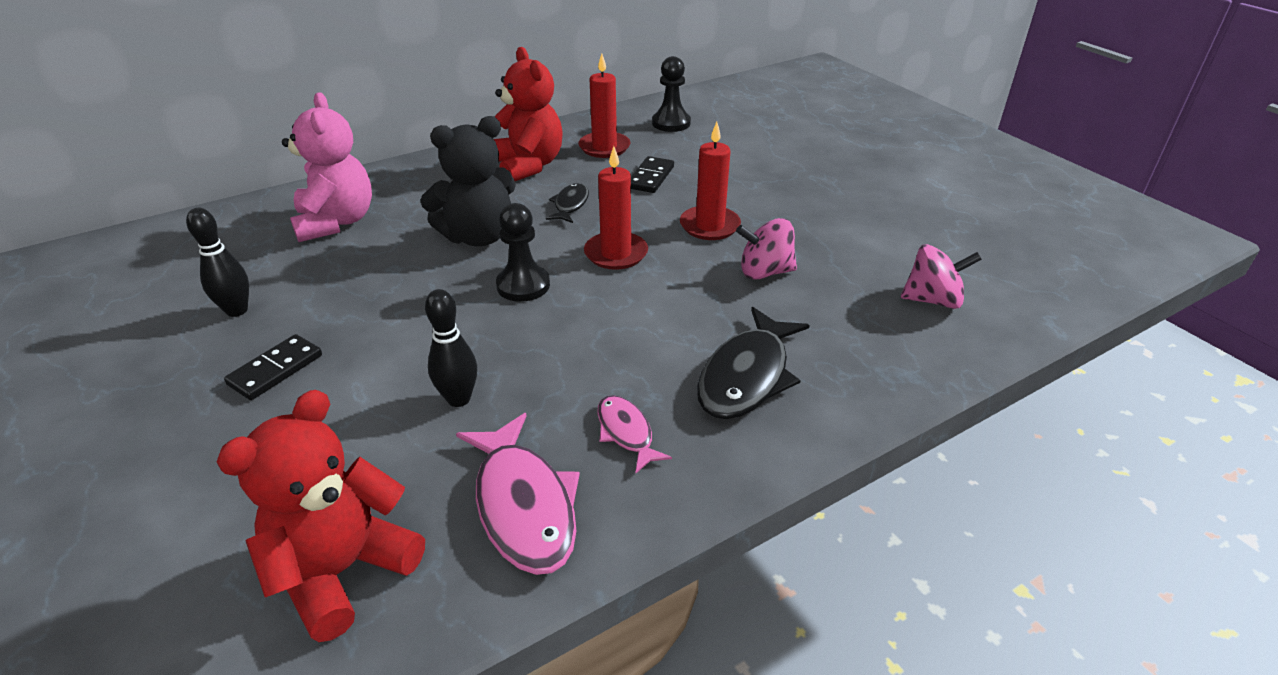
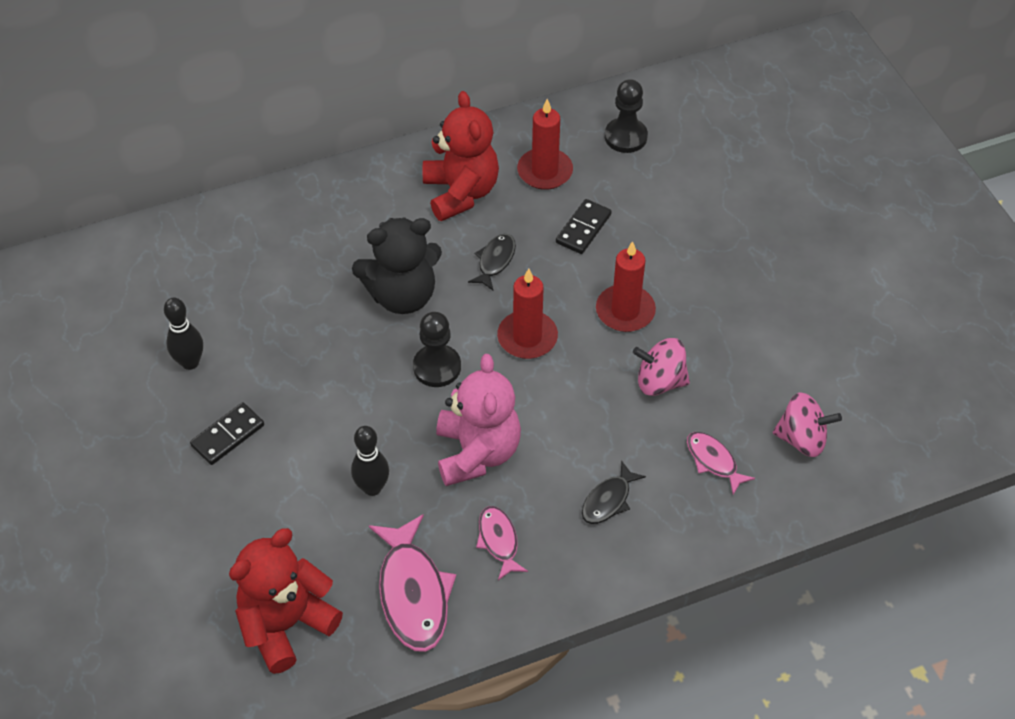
camera: 10 degrees right, 15 degrees up
(336, 222) = (270, 256): pink teddy bear -> pink teddy bear (477, 452)
(747, 376) = (608, 500): black fish -> black fish, size x0.55
(849, 328) = (713, 461): none -> pink fish

